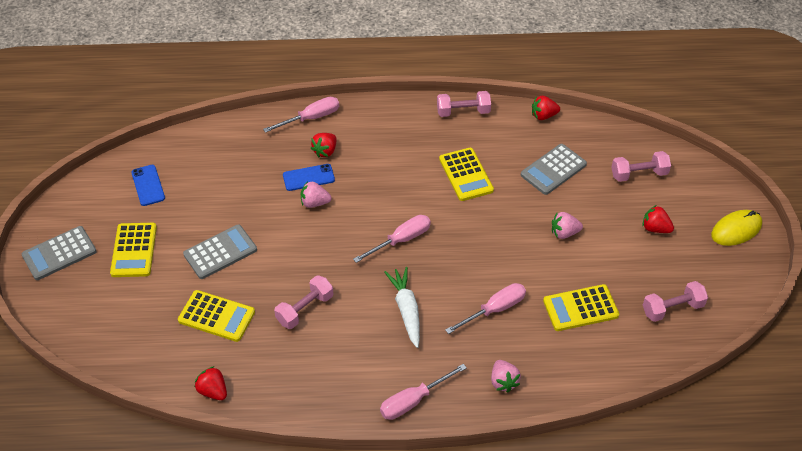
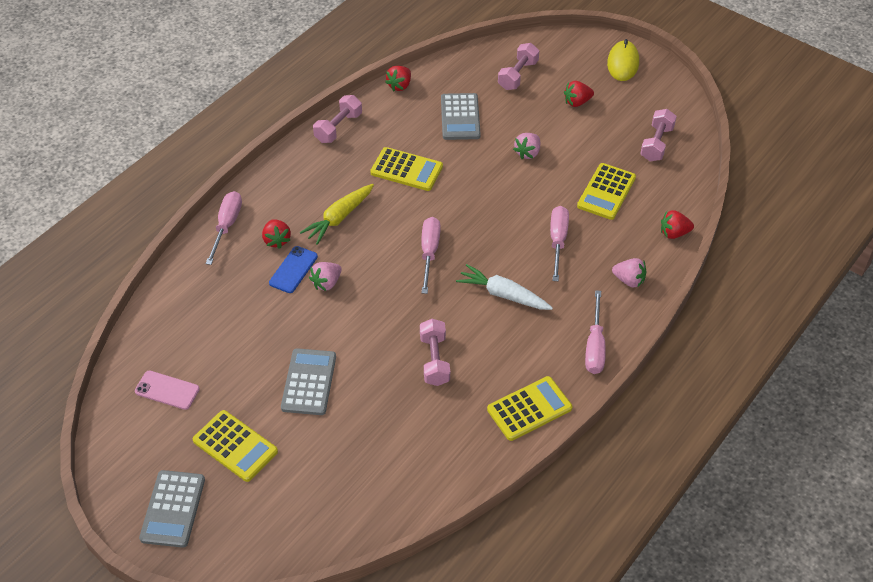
camera: 50 degrees left, 0 degrees up
(148, 185) = (167, 390): blue phone -> pink phone
(213, 391) = (456, 476): red strawberry -> red strawberry (674, 233)
(216, 316) = (378, 427): yellow calculator -> yellow calculator (529, 409)
(380, 169) = (339, 218): none -> yellow carrot

